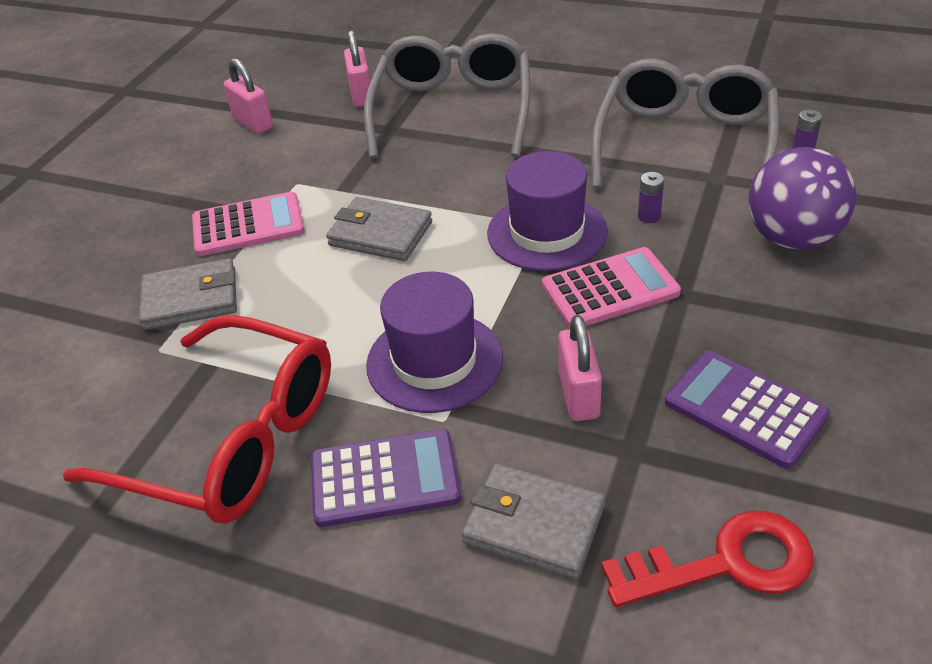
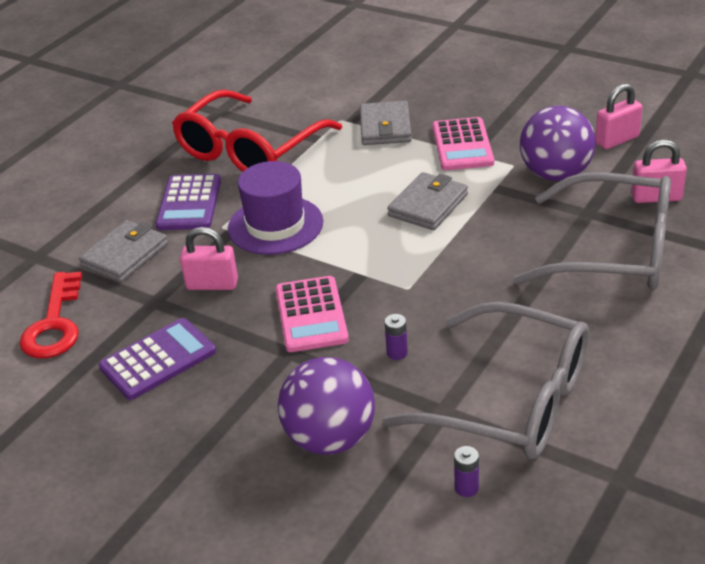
camera: 100 degrees right, 5 degrees down
(317, 154) = (555, 174): none -> purple ball
(547, 232) = (397, 290): purple hat -> none

